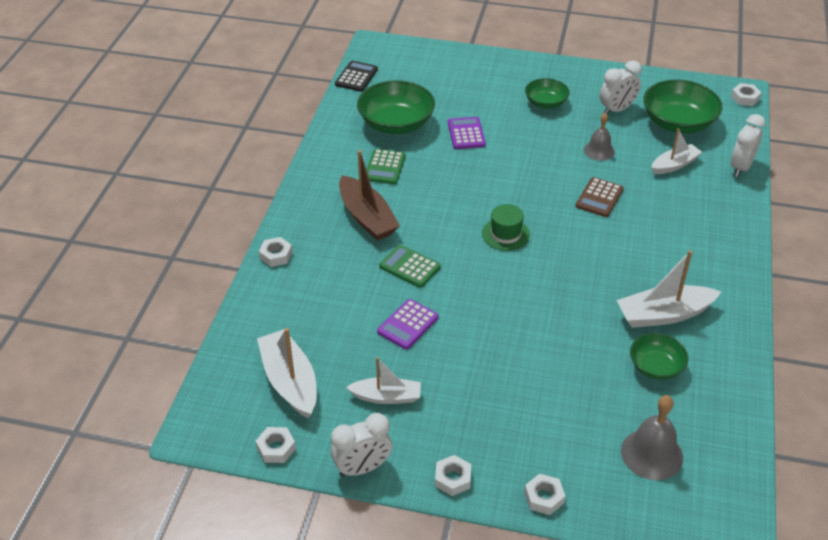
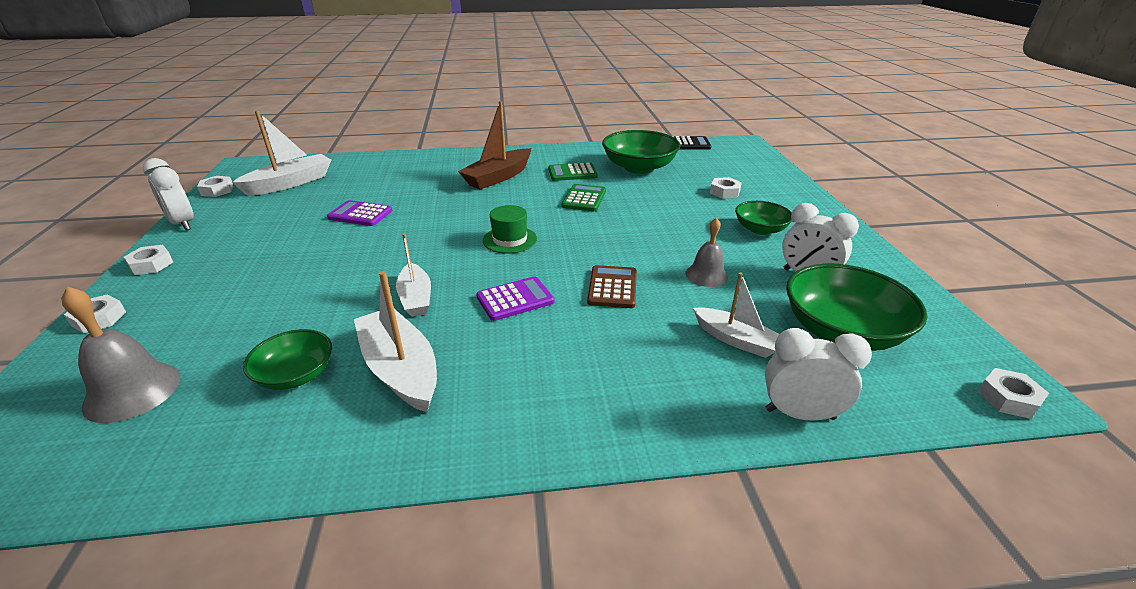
camera: 70 degrees right, 10 degrees down
(276, 255) = (435, 156): white nut -> white nut (724, 192)
(386, 397) = (267, 220): white boat -> white boat (416, 298)
(409, 267) = (439, 203): green calculator -> green calculator (584, 198)
(466, 134) = (656, 197): purple calculator -> purple calculator (515, 299)
(599, 198) = (612, 287): brown calculator -> brown calculator turned 90 degrees clockwise

